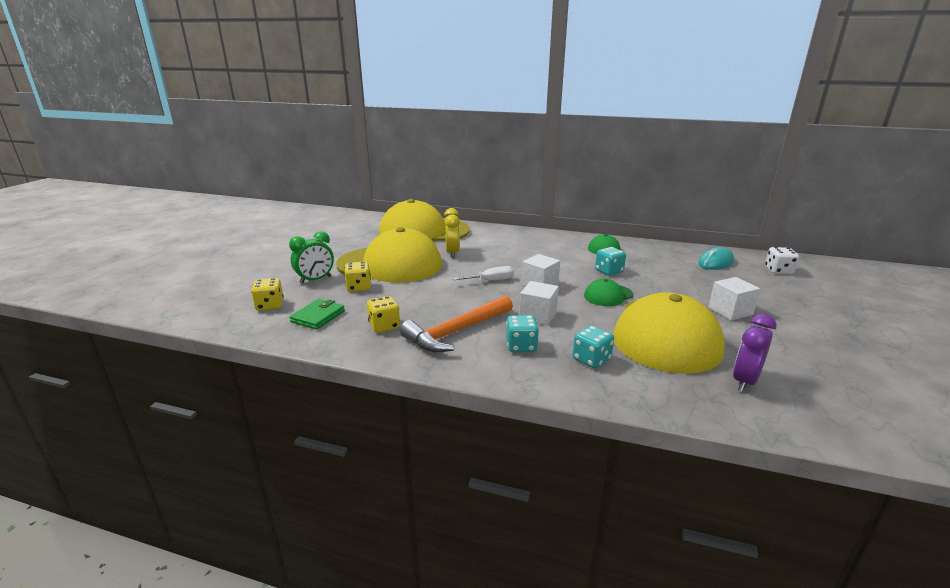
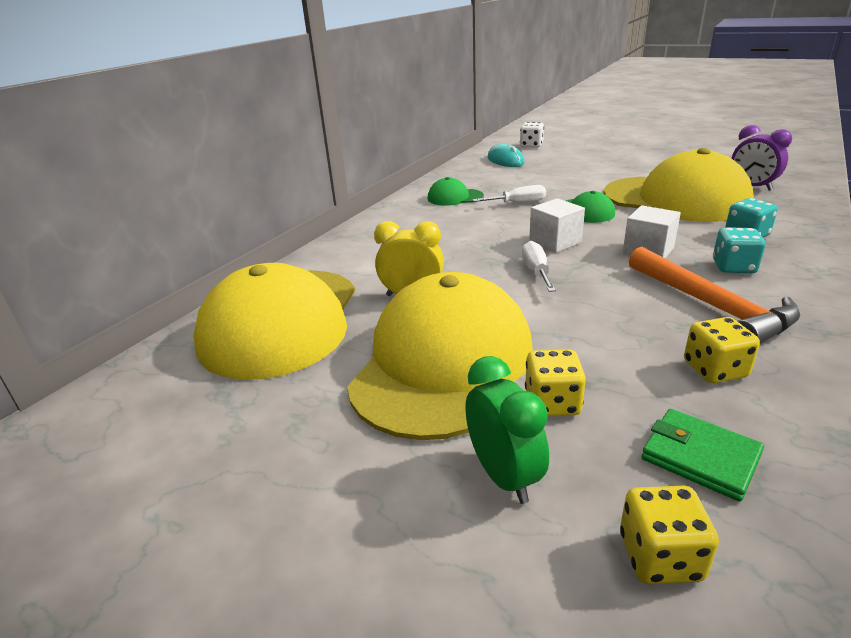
camera: 75 degrees left, 5 degrees up
(609, 271) = (518, 203): turquoise dice -> white screwdriver
(730, 311) = (620, 172): white cube -> none

